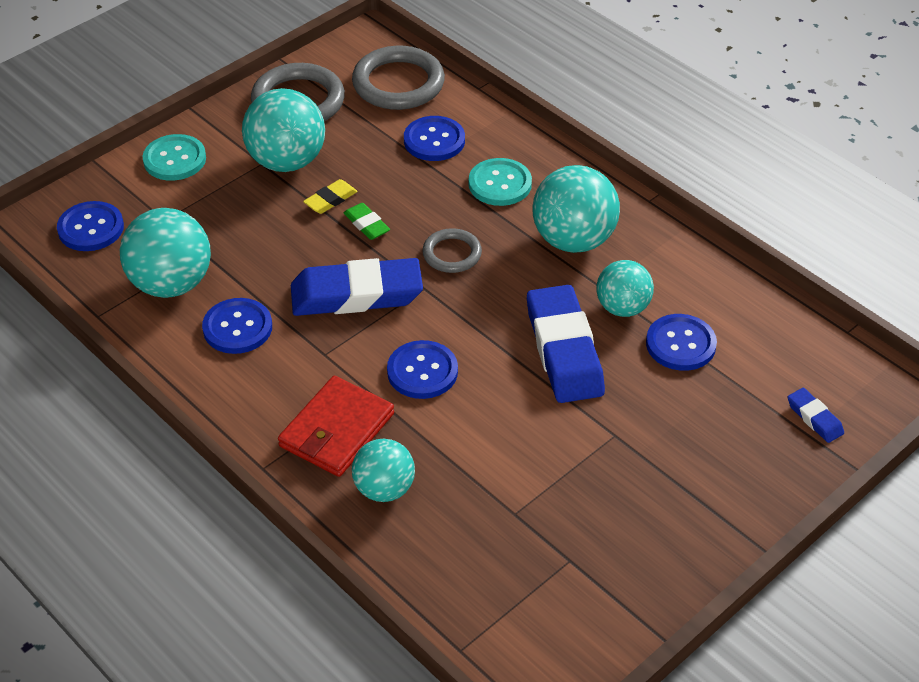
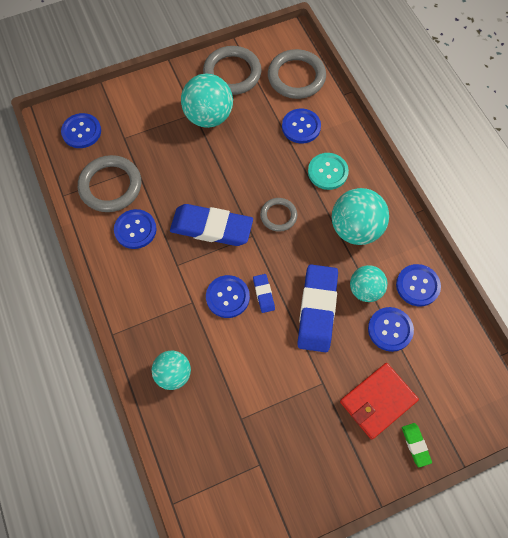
camera: 20 degrees right, 20 degrees up
(171, 284) = (110, 186): turquoise ball -> grey ring
(174, 159) = (146, 96): turquoise button -> none
(330, 200) = (223, 153): yellow eraser -> none
(336, 430) = (163, 322): red wallet -> red wallet (377, 401)
(366, 224) = (237, 178): green eraser -> green eraser (415, 445)
(694, 283) = (417, 286): none -> blue button
(814, 418) = (451, 414): blue eraser -> blue eraser (263, 294)

